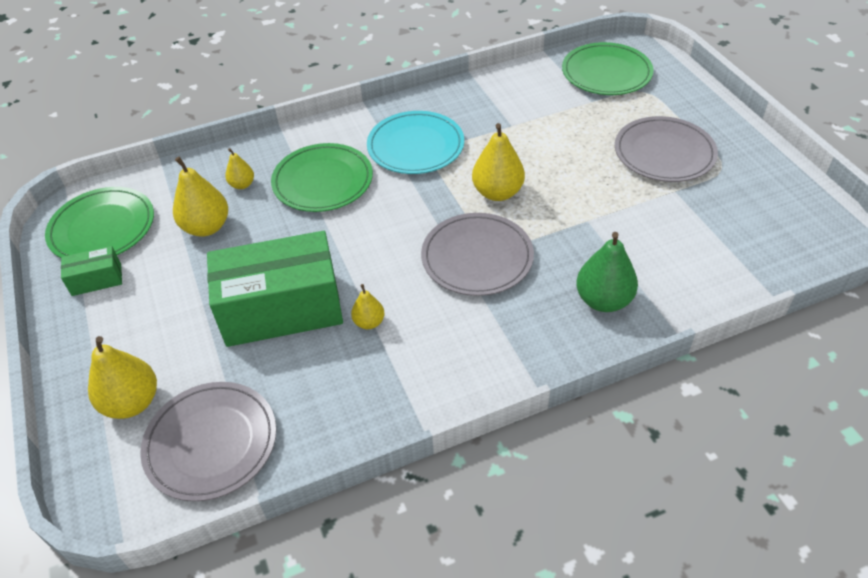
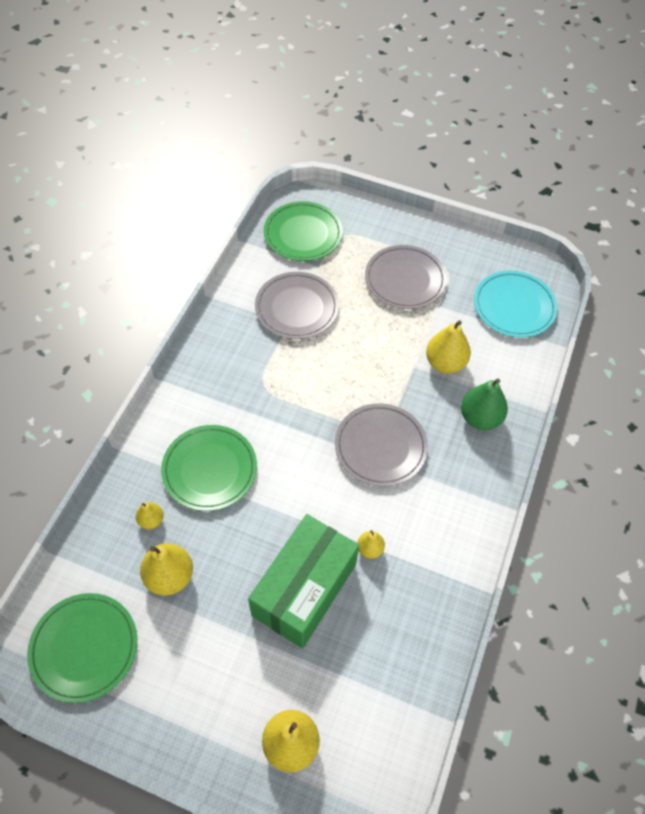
camera: 50 degrees left, 10 degrees up
(96, 279) = (140, 689): green box -> none
(211, 443) = (375, 716): grey plate -> grey plate (296, 308)
(415, 146) = (242, 389): turquoise plate -> turquoise plate (514, 306)
(497, 192) = (339, 386): yellow pear -> yellow pear (445, 363)

